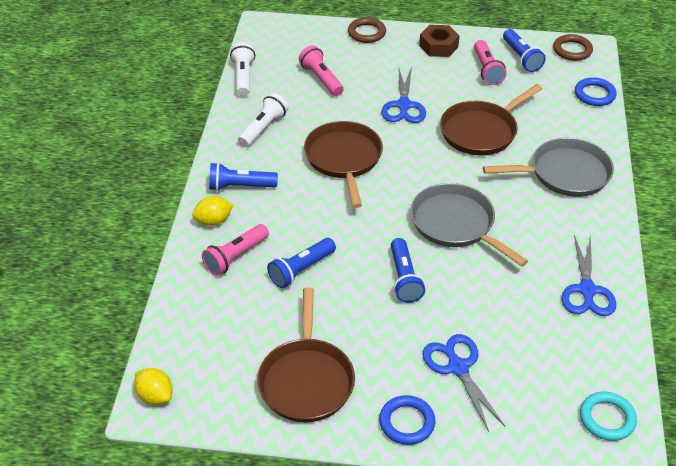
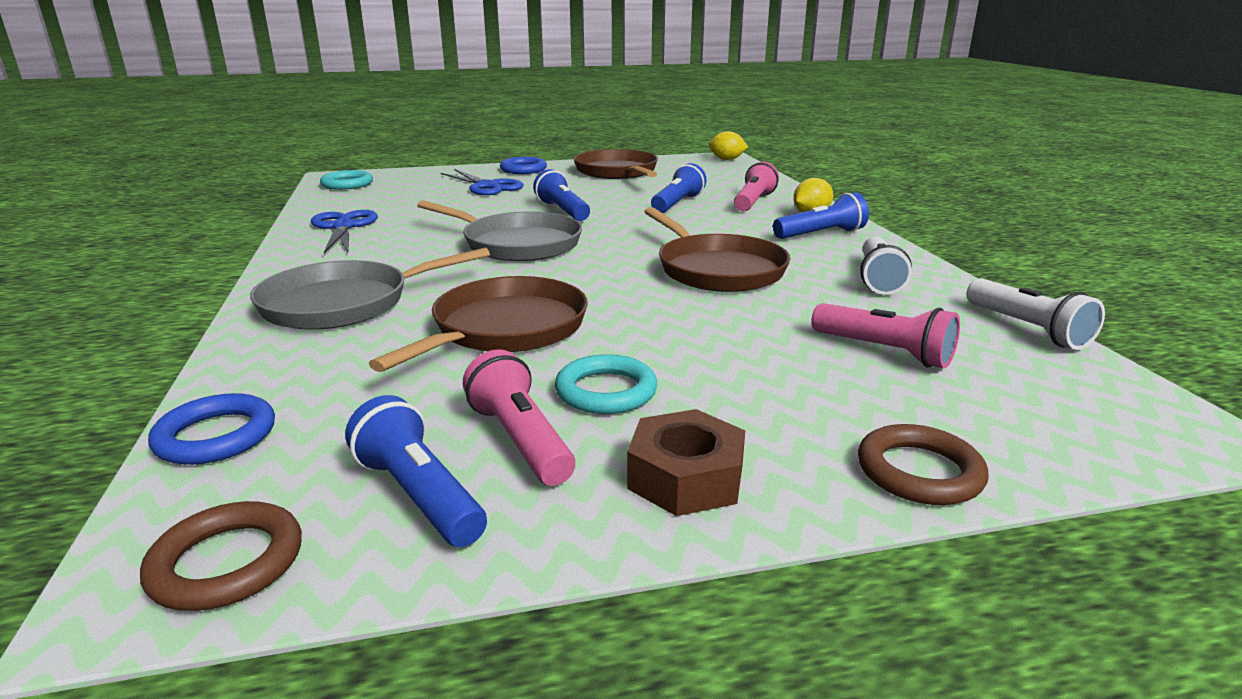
camera: 160 degrees right, 20 degrees down
(403, 105) = (678, 340): blue scissors -> none
(449, 84) = (606, 391): none -> turquoise ring

